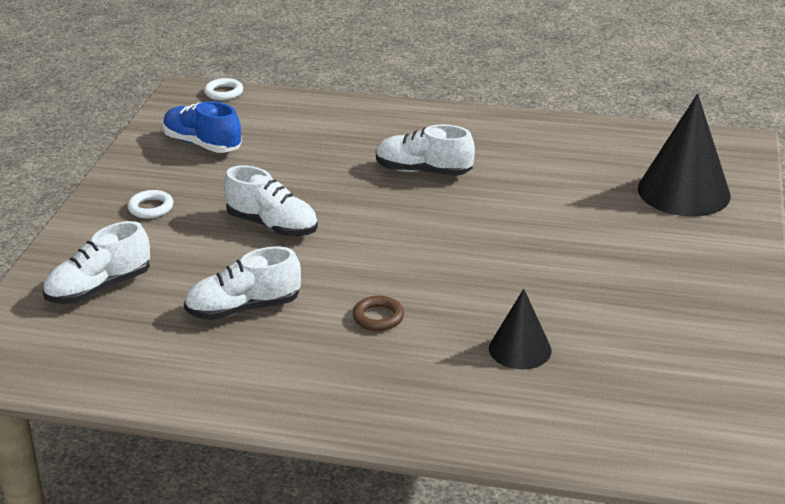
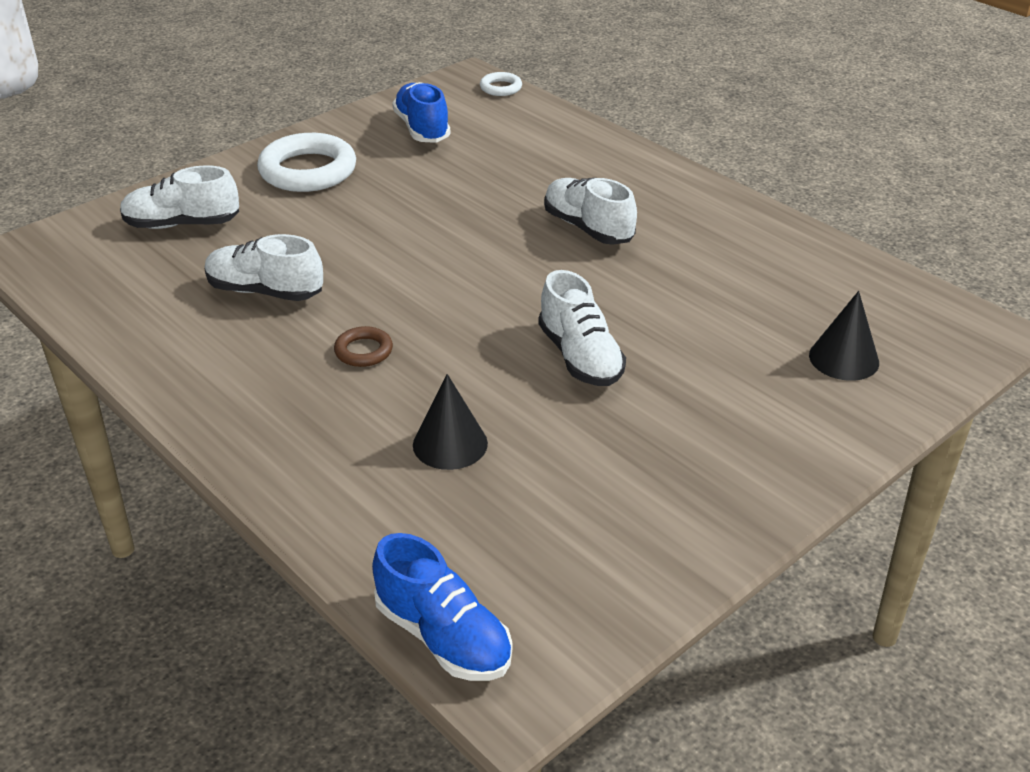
camera: 35 degrees right, 5 degrees up
(151, 208) = (308, 171): white ring -> white ring, size x2.06
(272, 225) = (385, 226): white shoe -> white shoe (580, 357)
(671, 463) = (443, 637): none -> blue shoe
(683, 191) = (844, 359): black cone -> black cone, size x0.57

